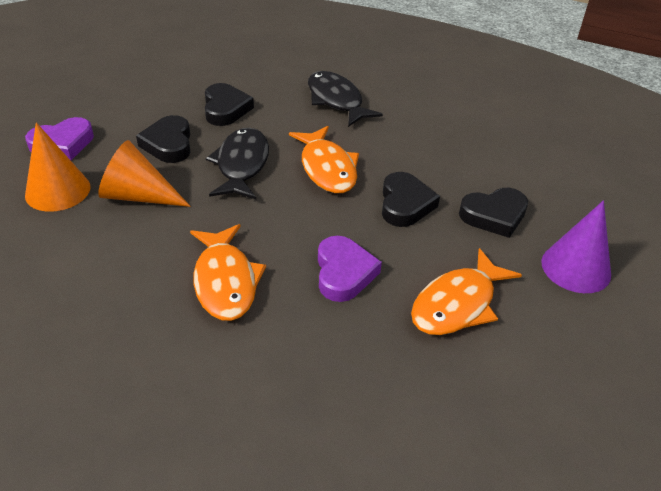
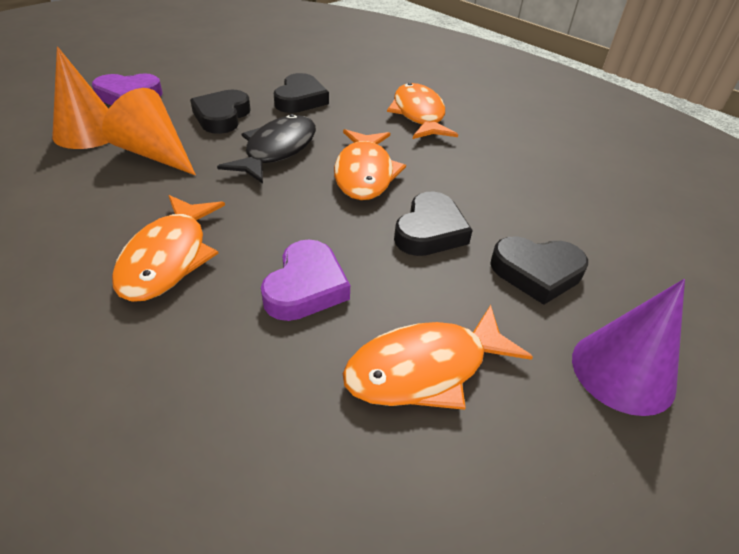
camera: 20 degrees right, 0 degrees up
(336, 100) = (419, 115): black fish -> orange fish

